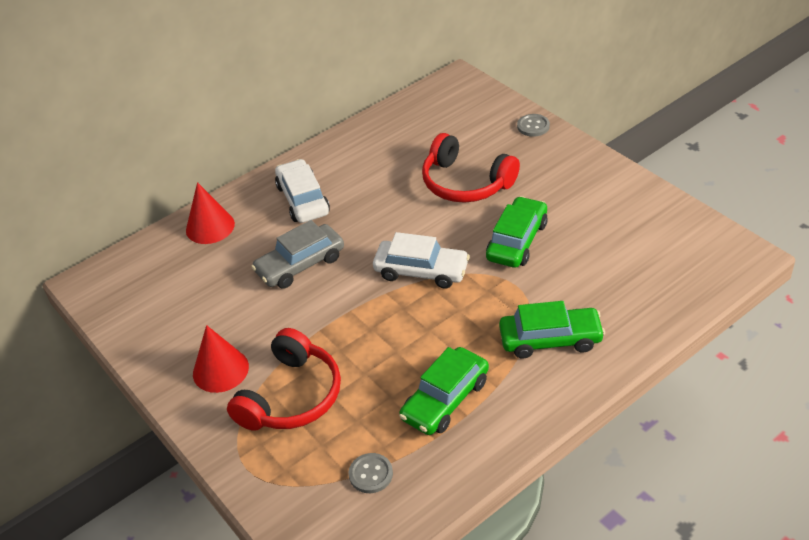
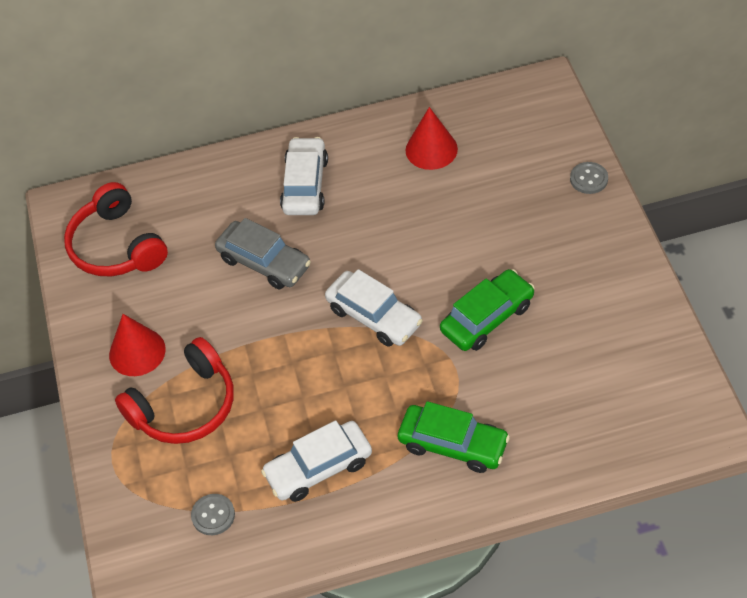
camera: 25 degrees right, 10 degrees up
(210, 227) = (202, 184): red cone -> red cone (431, 149)
(300, 264) = (264, 262): grey car -> grey car turned 135 degrees counterclockwise
(445, 399) = (318, 468): green car -> white car
(465, 183) = (476, 226): red headphones -> red headphones (116, 246)

